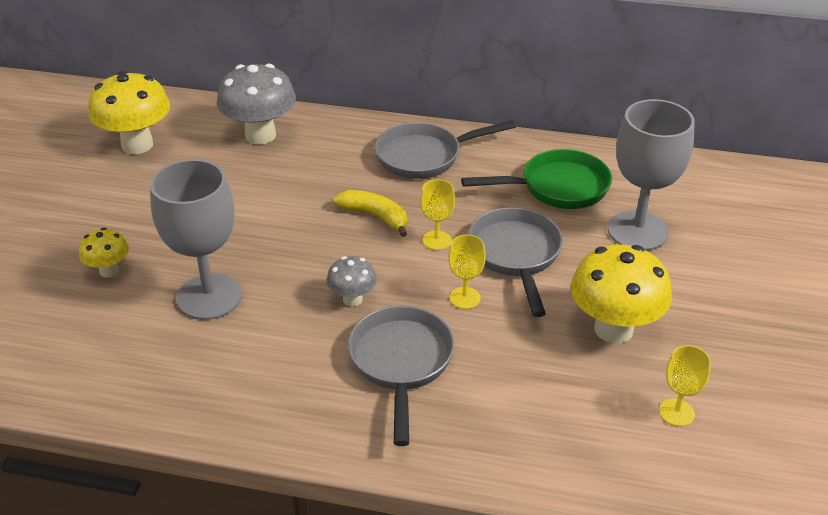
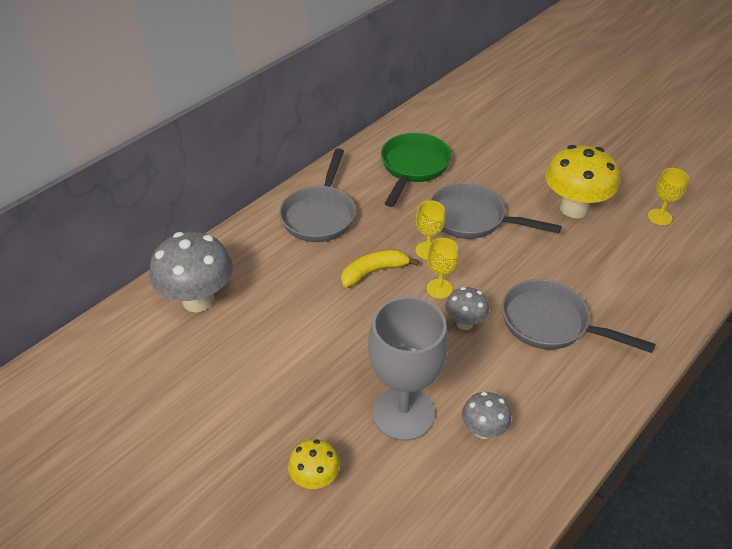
camera: 60 degrees left, 5 degrees up
(137, 145) = (126, 396): yellow mushroom -> none
(220, 356) = (483, 430): none -> grey mushroom
(465, 298) = (501, 262): yellow goblet -> yellow goblet (439, 288)
(637, 231) = (486, 155): grey goblet -> none

